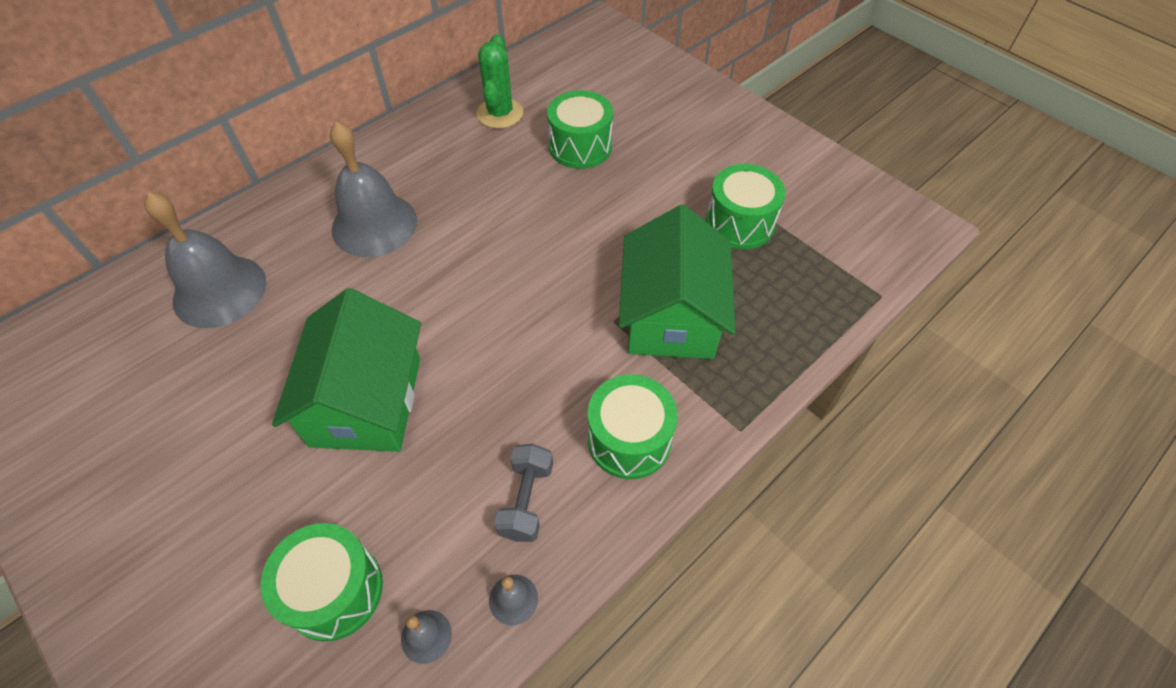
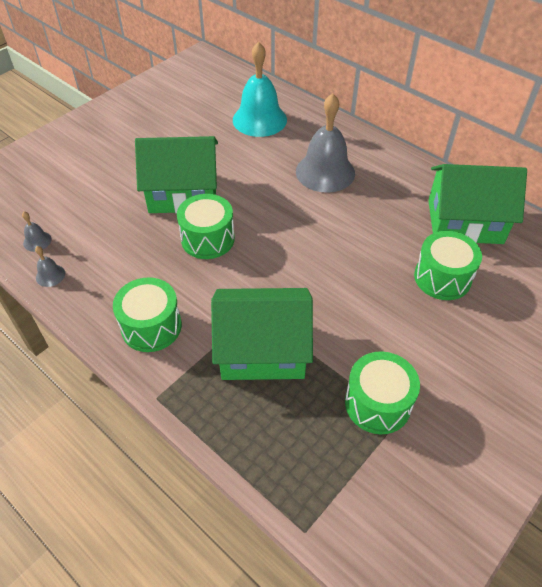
camera: 85 degrees right, 5 degrees down
(219, 291) = (259, 119): grey bell -> turquoise bell
(334, 590) = (68, 202): green drum -> green drum (208, 239)
(500, 113) = (464, 221): green cactus -> green house
(526, 500) = (111, 275): grey dumbbell -> none

